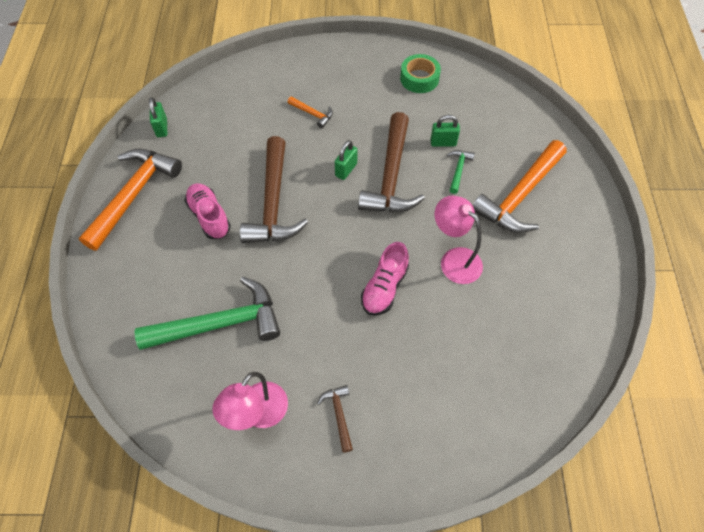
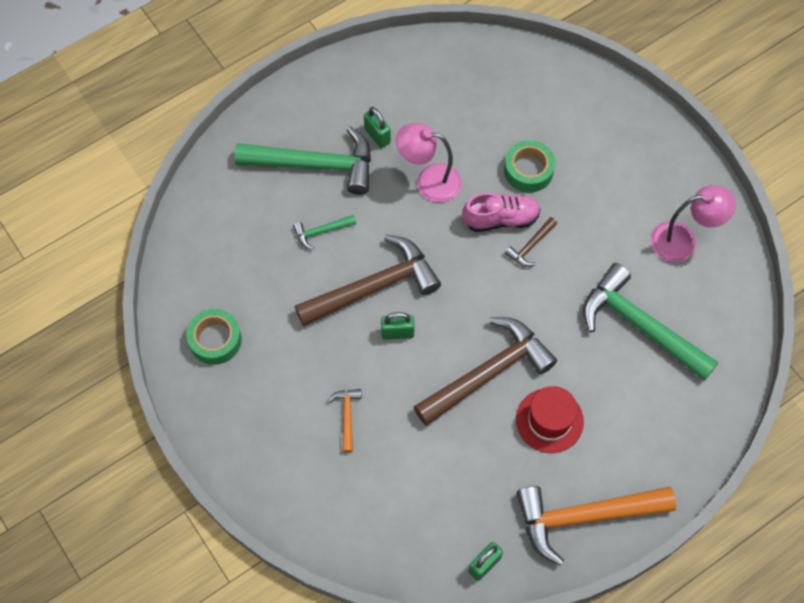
camera: 125 degrees left, 5 degrees up
(209, 217) = (549, 420): pink shoe -> red hat
(339, 415) = (635, 185): brown hammer -> brown hammer (531, 246)
(414, 338) = (528, 170): none -> green tape
(443, 143) = (295, 264): green padlock -> green padlock (377, 136)
(454, 259) = (429, 181): pink lamp -> pink lamp turned 90 degrees clockwise
(520, 195) = (315, 164): orange hammer -> green hammer

